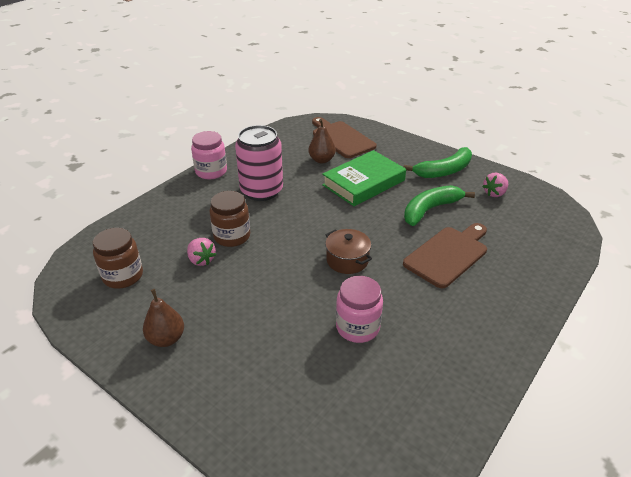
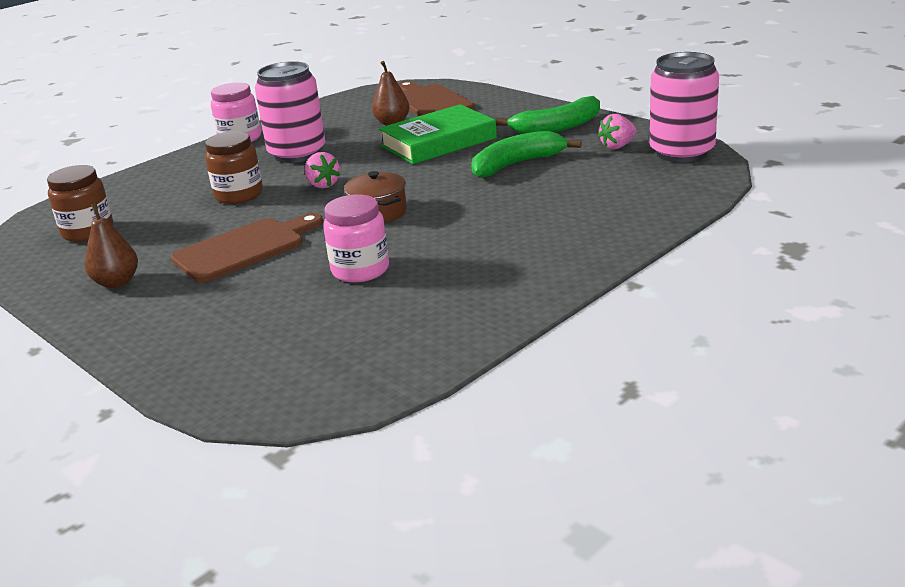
camera: 10 degrees right, 10 degrees down
(201, 260) = (190, 216): pink strawberry -> pink strawberry (322, 185)
(448, 255) = (517, 204): brown cutting board -> brown cutting board (244, 248)
(542, 202) = (681, 153): none -> pink can

